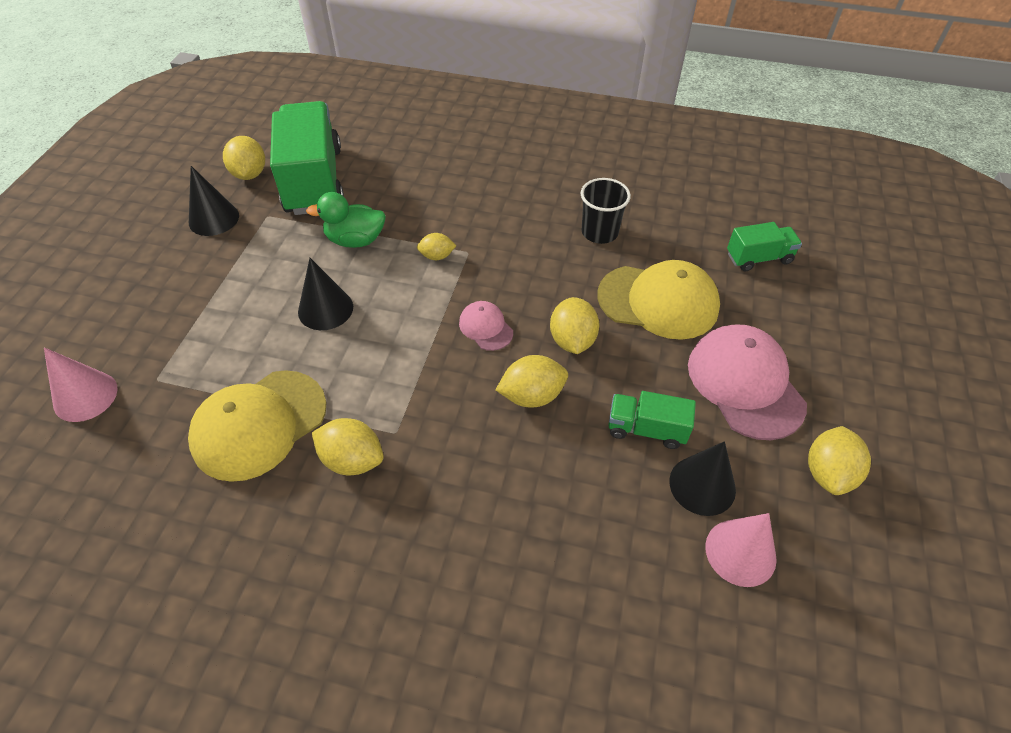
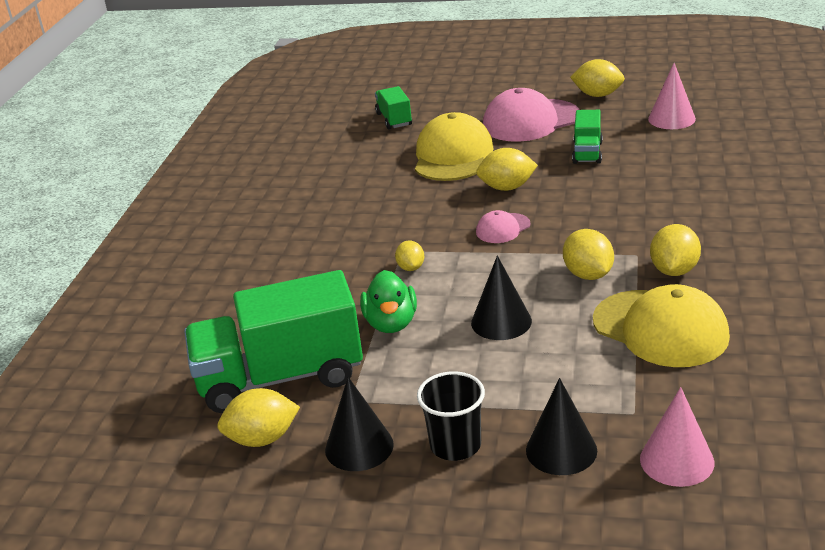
camera: 90 degrees left, 20 degrees down
(532, 396) = (573, 199): yellow lemon -> yellow lemon (588, 275)
(599, 232) = (367, 187): black cup -> black cup (455, 445)
(702, 485) = (627, 132): black cone -> black cone (561, 450)

